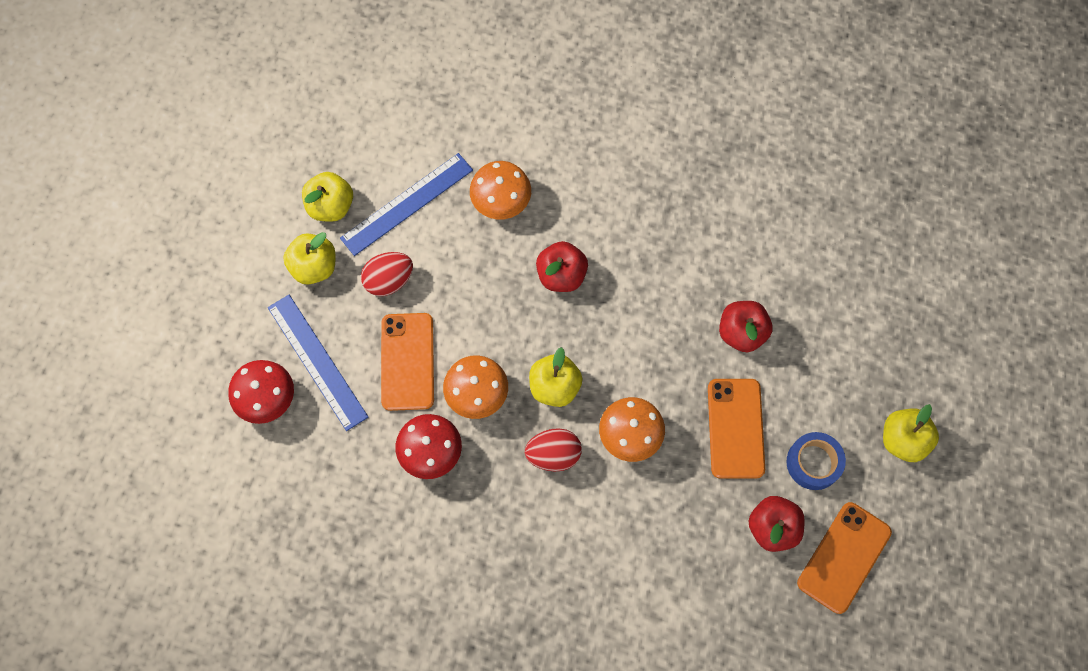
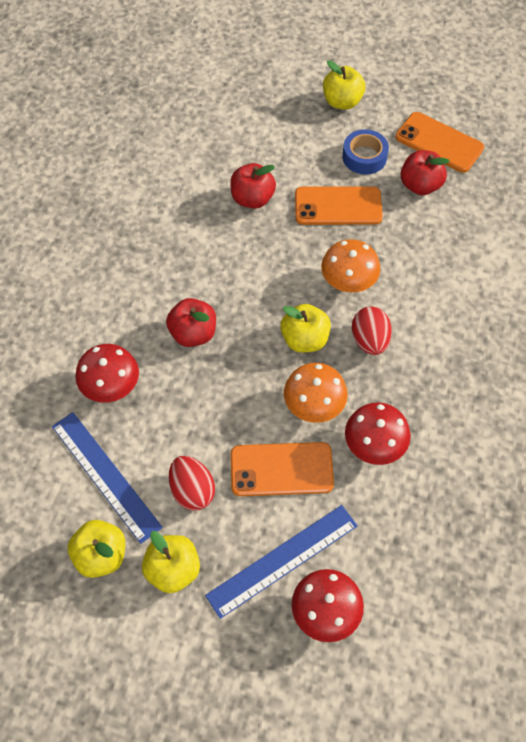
camera: 90 degrees left, 10 degrees down
(501, 201) = (111, 386): orange mushroom -> red mushroom

